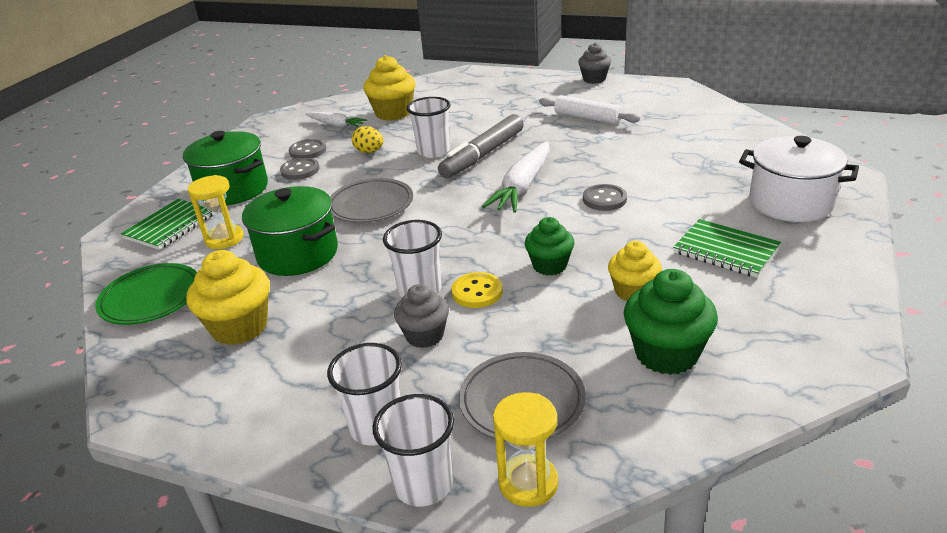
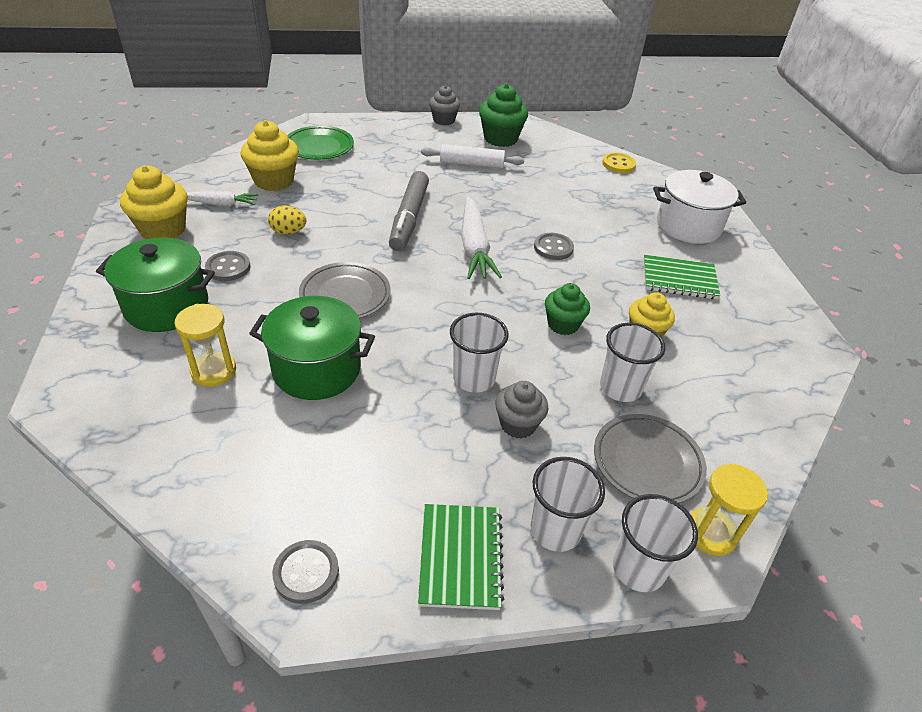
camera: 35 degrees left, 10 degrees up
(151, 298) = (190, 468): green plate -> green plate (319, 147)
(170, 226) = (128, 371): green notebook -> green notebook (460, 557)
(240, 327) = (329, 471): yellow cupcake -> yellow cupcake (163, 230)
(308, 151) = (216, 242): grey button -> grey button (306, 573)
(433, 151) = (356, 221): white cup -> white cup (620, 388)
(477, 292) = (525, 367): yellow button -> yellow button (618, 164)
(666, 354) = (711, 384): green cupcake -> green cupcake (500, 139)

